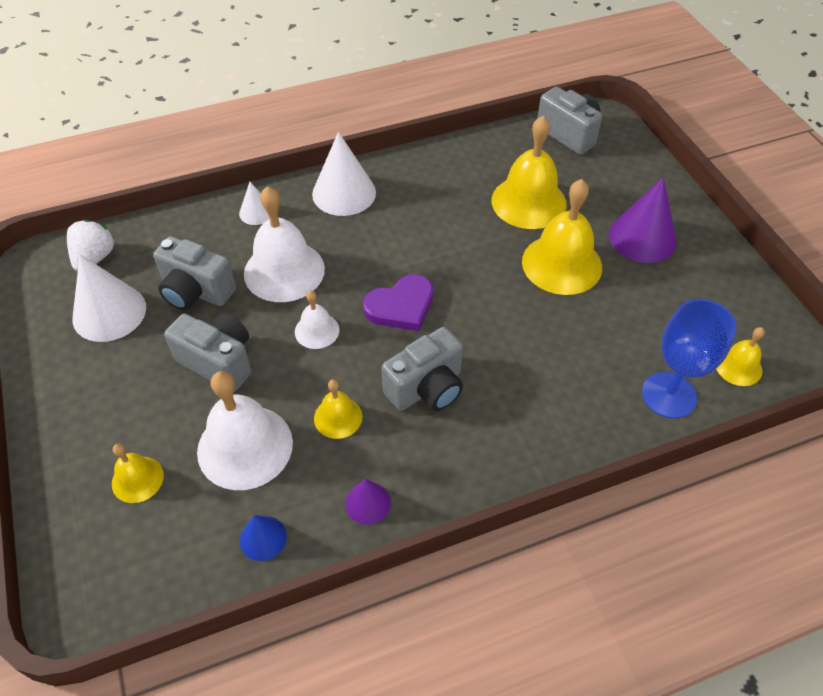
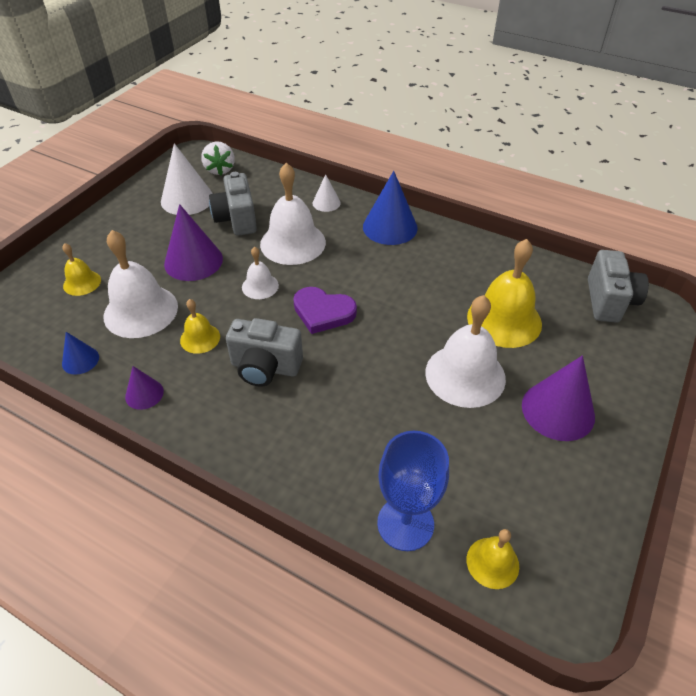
camera: 50 degrees right, 5 degrees down
(95, 258) = (220, 170): white strawberry -> white strawberry turned 105 degrees clockwise
(219, 362) = (193, 261): grey camera -> purple cone
(344, 193) = (390, 227): white cone -> blue cone
(562, 264) = (465, 375): yellow bell -> white bell

